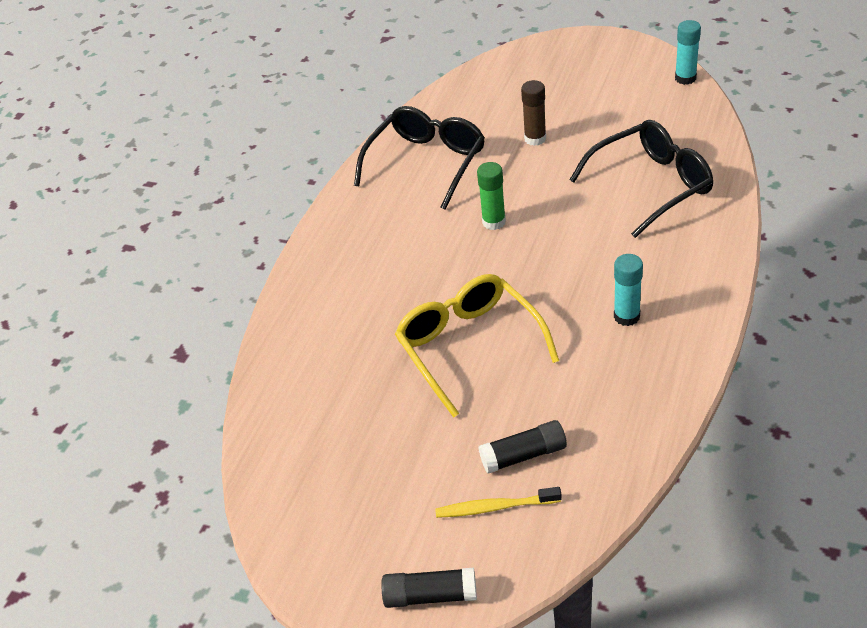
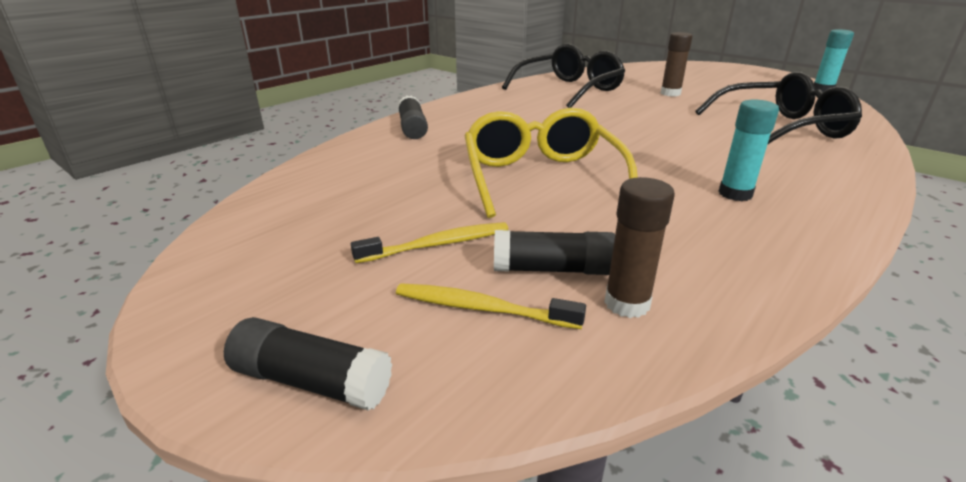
camera: 15 degrees right, 15 degrees down
(309, 303) = (412, 128): none -> black glue stick
(433, 460) = (437, 245): none -> yellow toothbrush
(494, 222) = (611, 120): green glue stick -> none
(580, 469) = (627, 303): none -> brown glue stick

